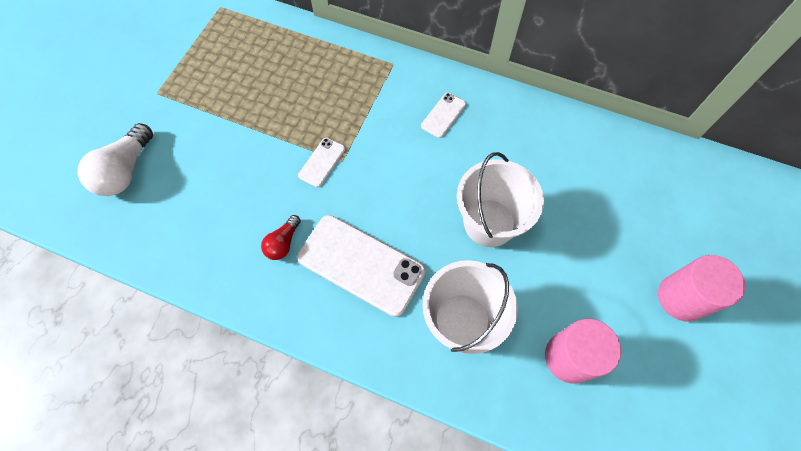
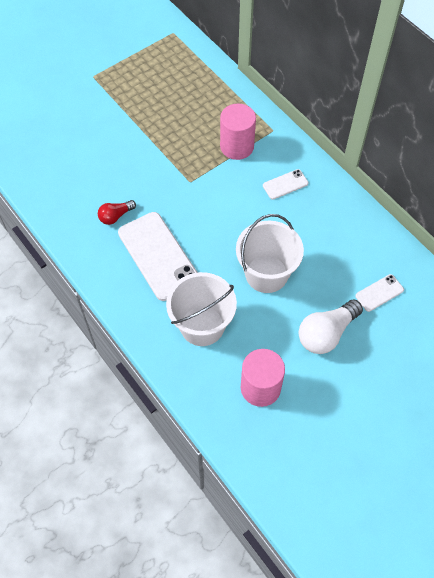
camera: 30 degrees right, 5 degrees down
(125, 171) = (43, 120): white light bulb -> white light bulb (326, 333)
(322, 162) = (175, 176): white phone -> white phone (379, 293)
(681, 298) = (373, 395): pink cylinder -> pink cylinder (237, 146)

